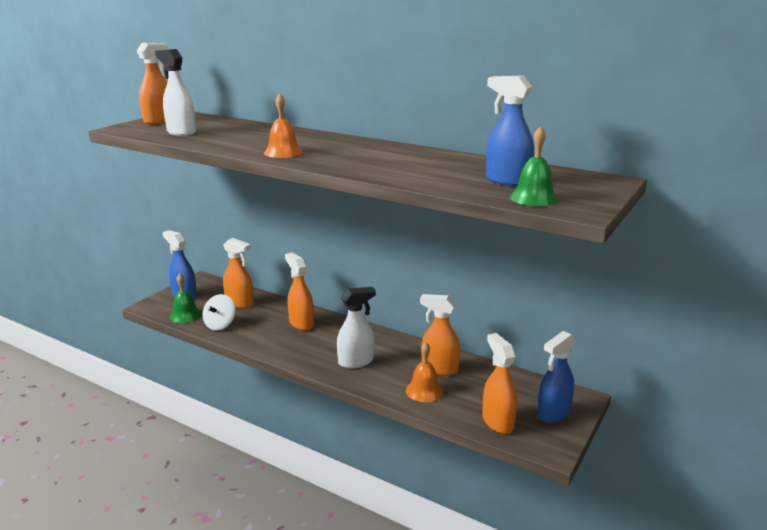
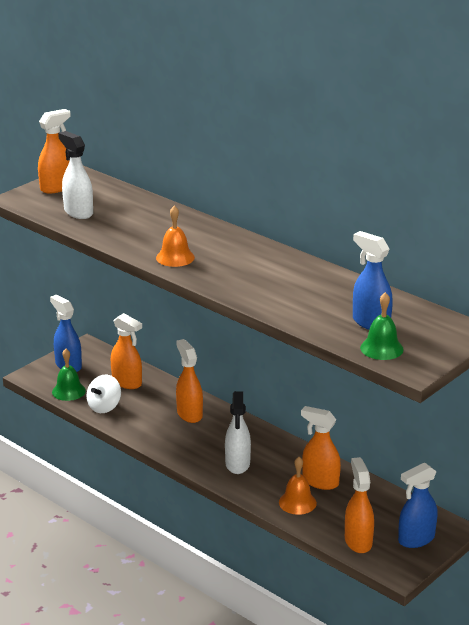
camera: 10 degrees right, 5 degrees up
(356, 361) = (237, 464): white spray bottle -> white spray bottle turned 105 degrees clockwise

